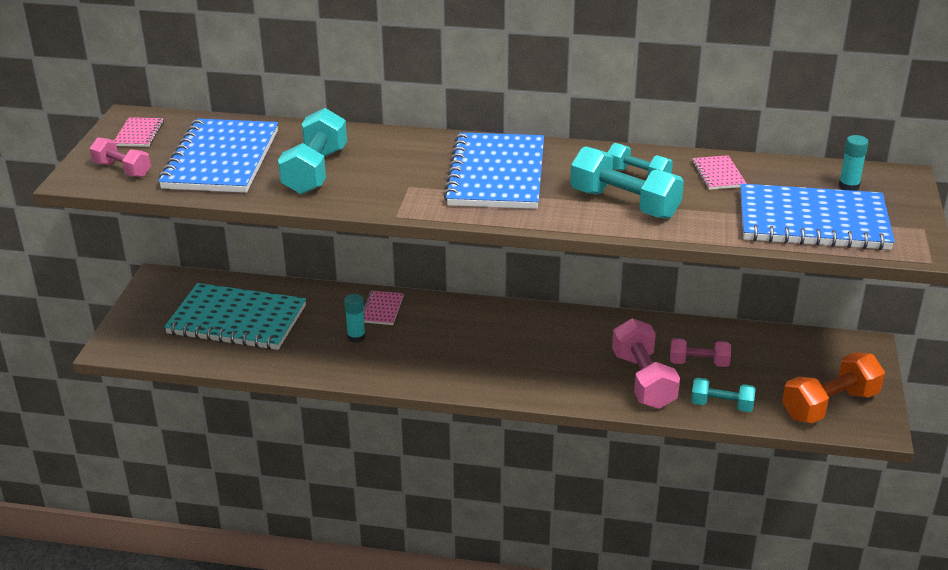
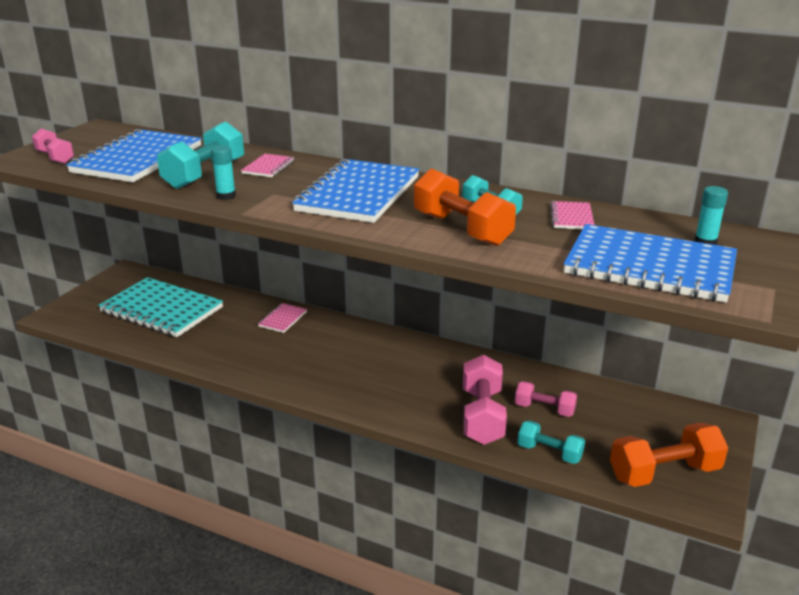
camera: 15 degrees right, 5 degrees down
(139, 134) = (93, 137): pink notebook -> pink notebook (268, 167)
(356, 337) = (247, 337): turquoise glue stick -> turquoise glue stick (226, 196)
(624, 204) = (461, 229): turquoise dumbbell -> orange dumbbell

